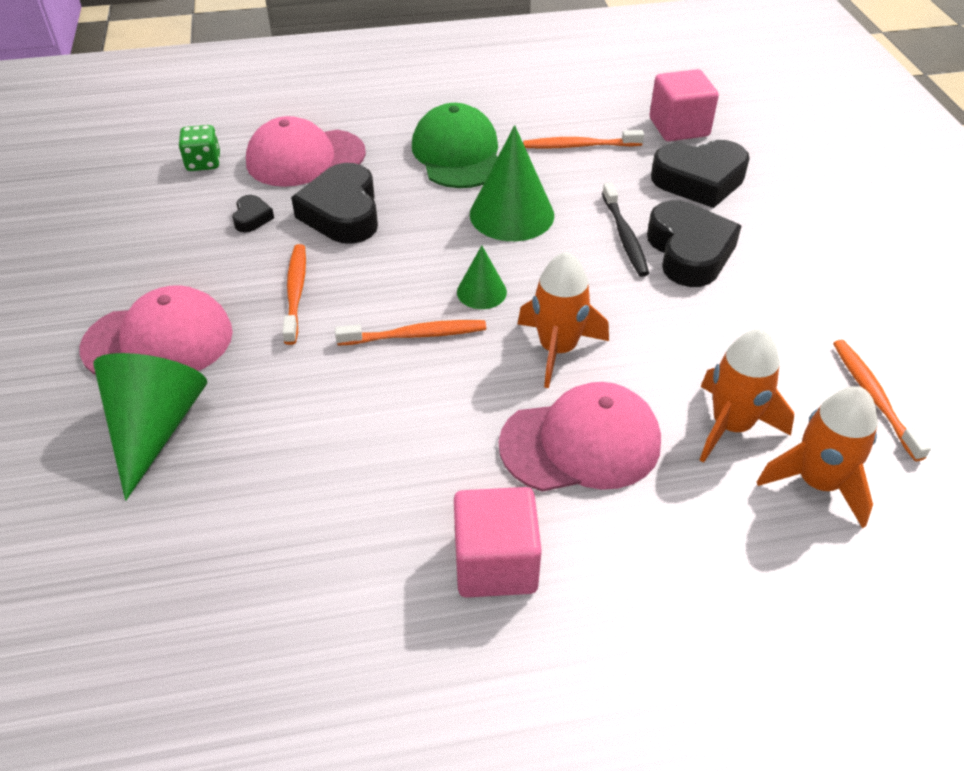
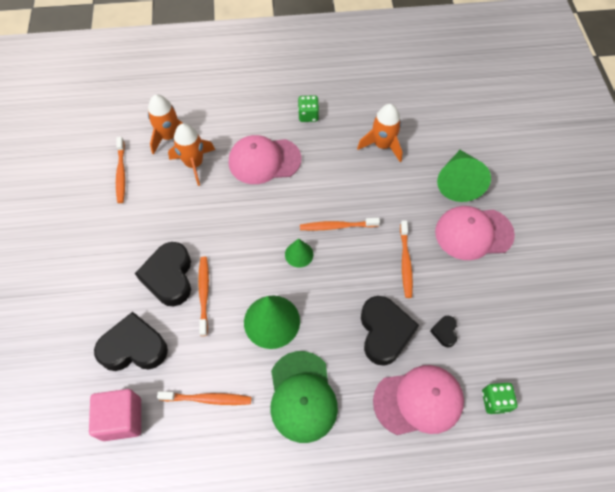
camera: 175 degrees left, 15 degrees up
(495, 563) = (308, 115): pink cube -> green dice
(558, 349) = (264, 212): orange rocket -> orange rocket (382, 145)
(624, 236) = (204, 294): black toothbrush -> orange toothbrush

